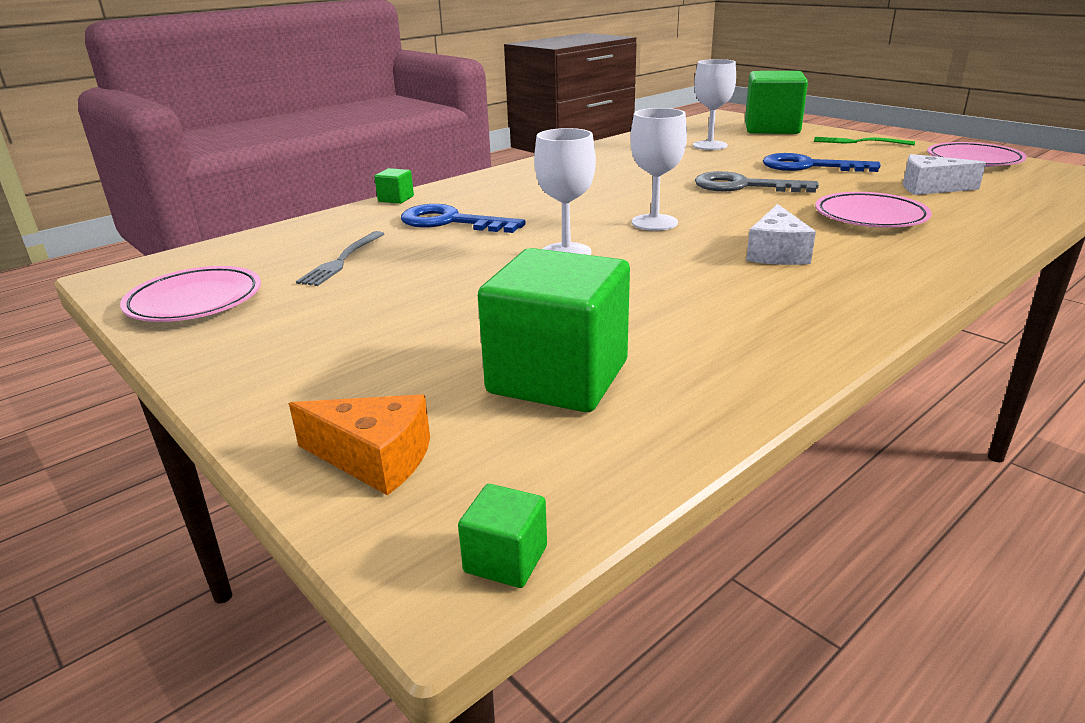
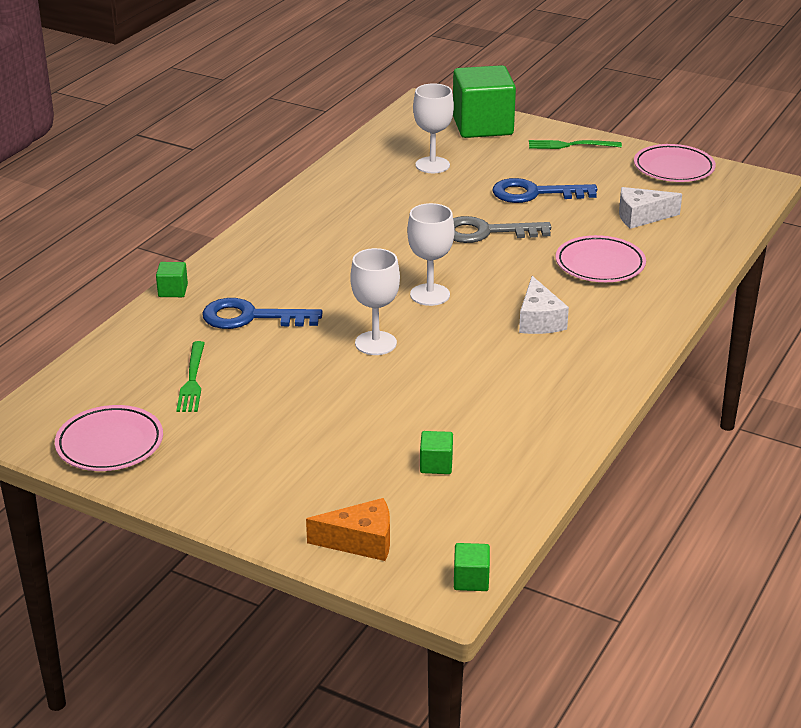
camera: 20 degrees left, 5 degrees up
(342, 260) = (192, 380): grey fork -> green fork
(558, 377) = (436, 465): green cube -> green cube, size x0.41

